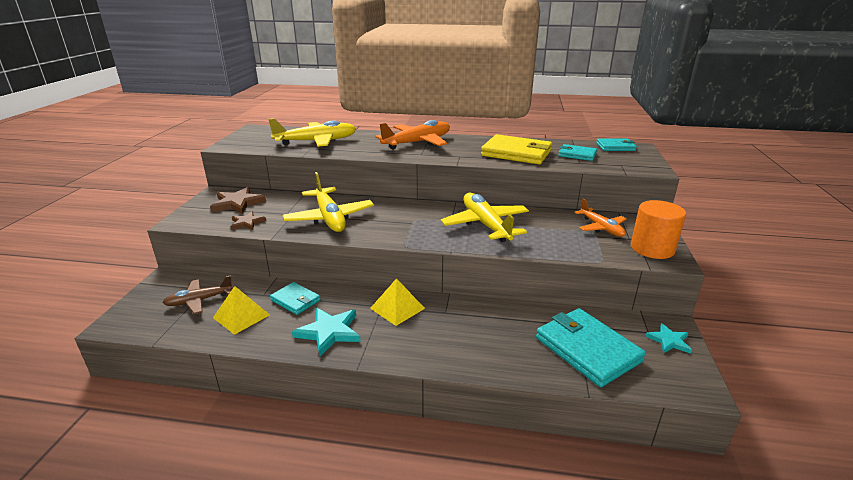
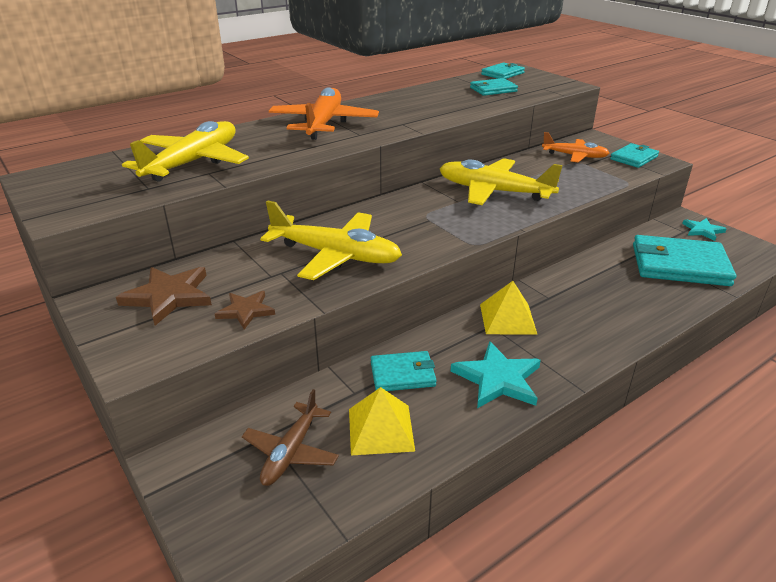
camera: 45 degrees left, 5 degrees up
(516, 153) = (444, 104): yellow wallet -> none
(652, 248) = (634, 158): orange cylinder -> turquoise wallet

